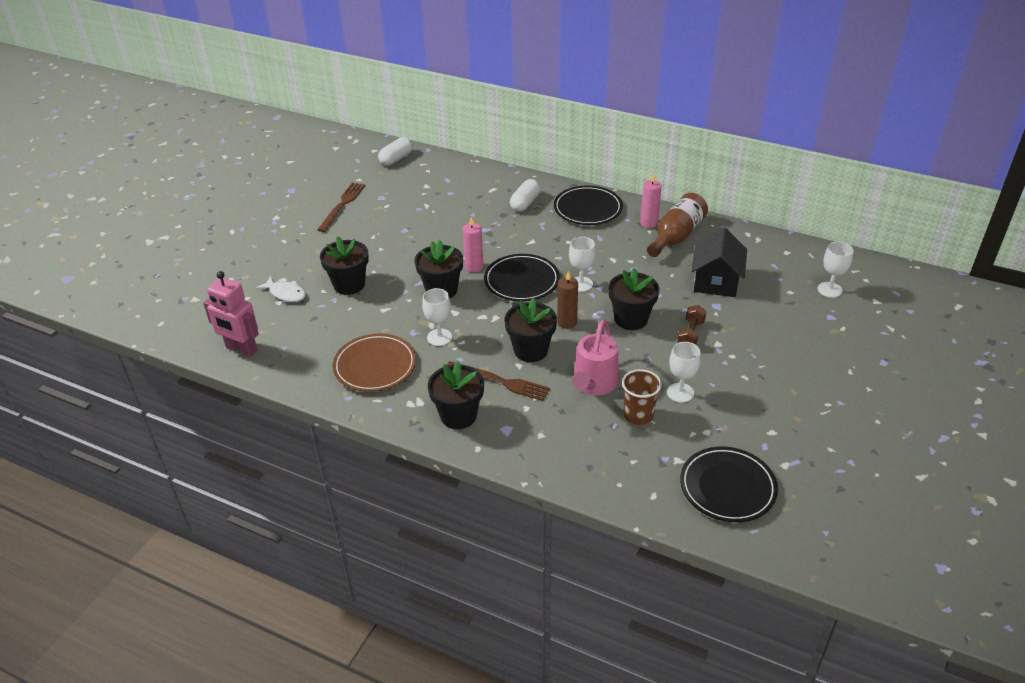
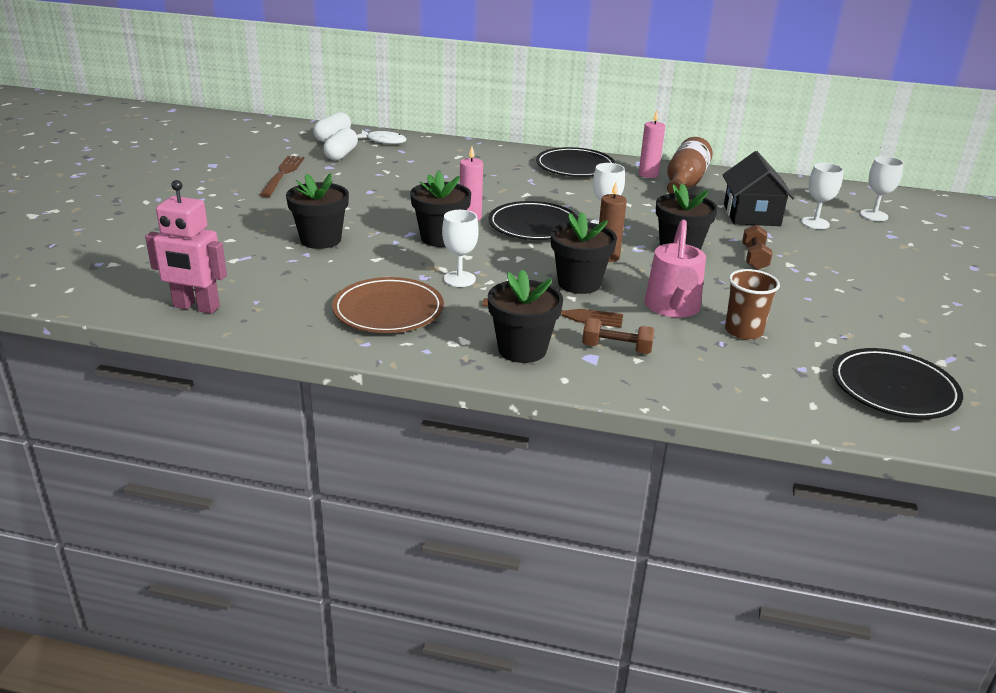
camera: 15 degrees left, 10 degrees down
(286, 293) = (239, 252): white fish -> white fish (383, 141)
(525, 203) = (502, 165): white capsule -> white capsule (341, 154)
(529, 422) = (616, 349): none -> brown dumbbell
(680, 392) = (778, 308): white goblet -> white goblet (815, 223)

